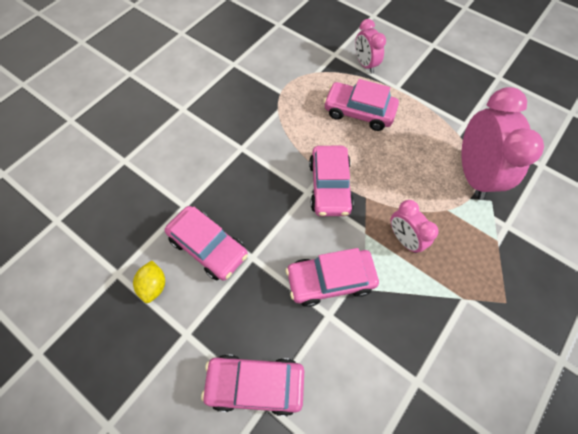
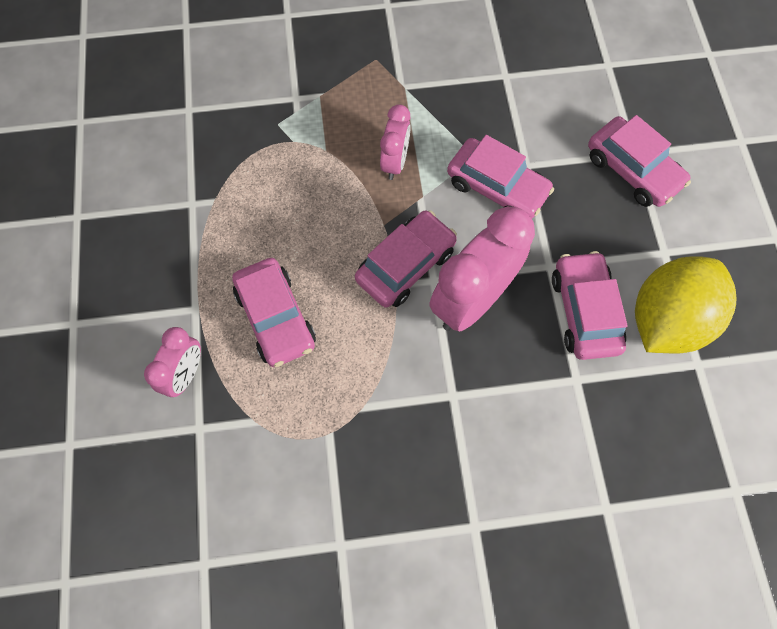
camera: 135 degrees left, 5 degrees up
(154, 285) = (666, 319): yellow lemon -> yellow lemon, size x2.28
(473, 174) = (259, 155): pink clock -> pink clock (472, 300)

